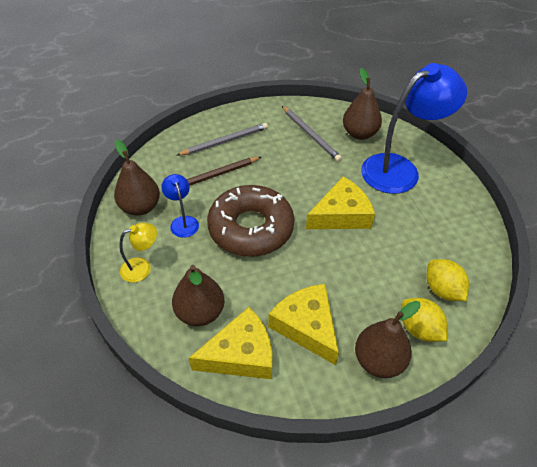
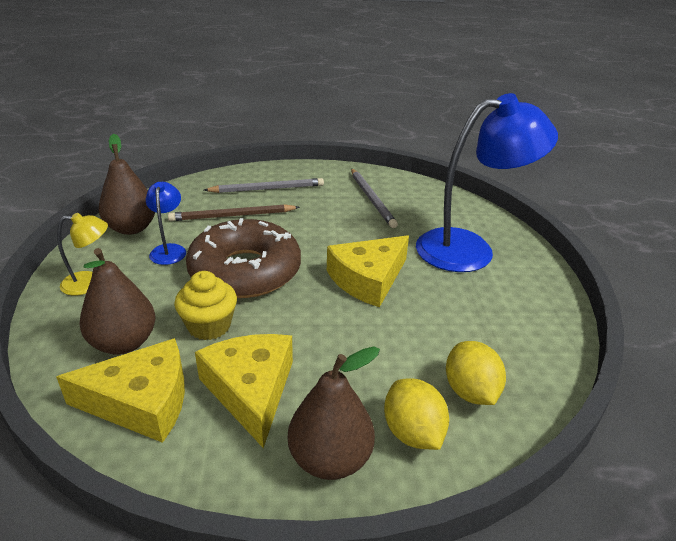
camera: 15 degrees right, 15 degrees down
(251, 283) = (209, 326): none -> yellow cupcake
(341, 214) = (368, 279): yellow cheese -> yellow cheese turned 150 degrees clockwise
(359, 134) = (433, 208): brown pear -> none

